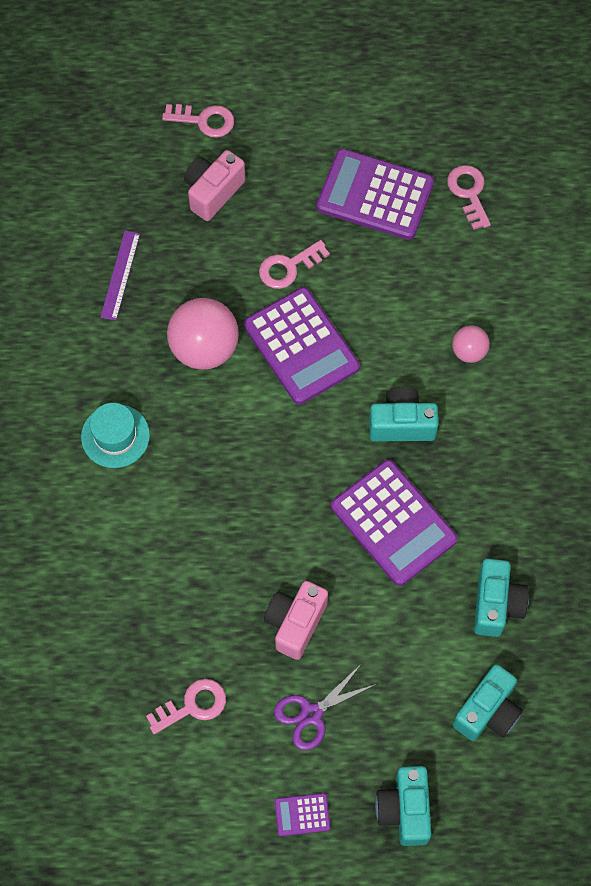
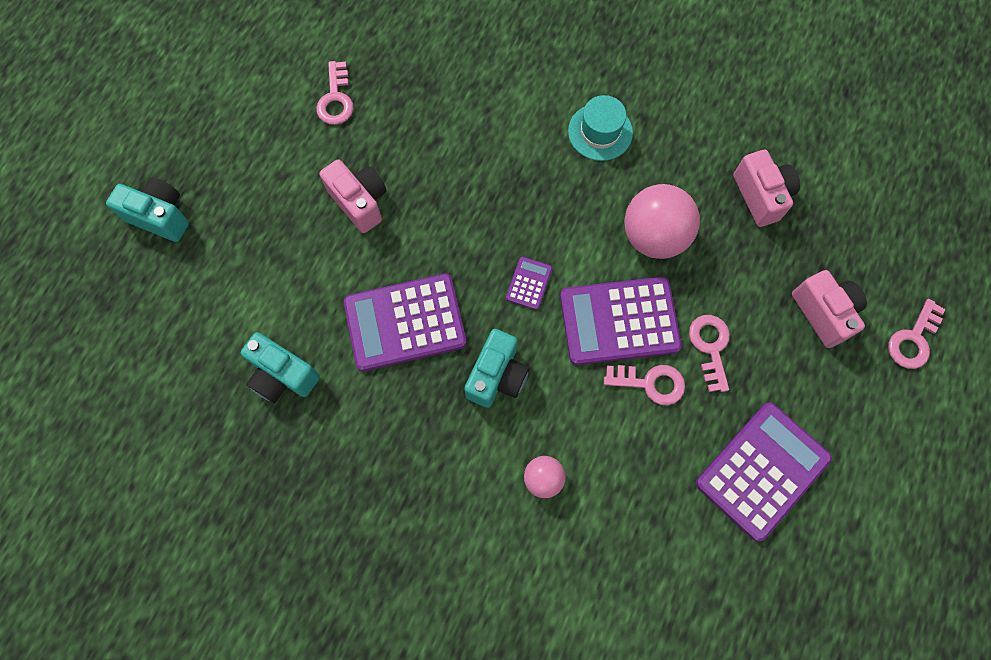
camera: 115 degrees right, 5 degrees up
(120, 275) = (761, 196): purple ruler -> pink camera
(302, 814) = (205, 141): purple calculator -> purple calculator (529, 283)
(311, 714) = (278, 181): purple scissors -> none
(469, 193) = (728, 574): pink key -> pink key (650, 383)
(488, 712) = (196, 320): turquoise camera -> none

